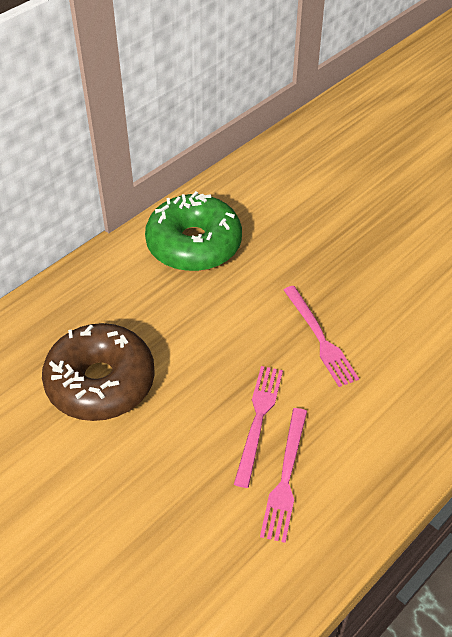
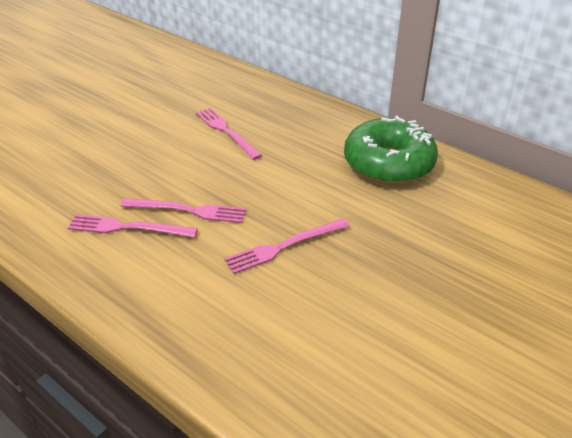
camera: 85 degrees right, 10 degrees down
(100, 382) = (226, 131): brown donut -> pink fork

